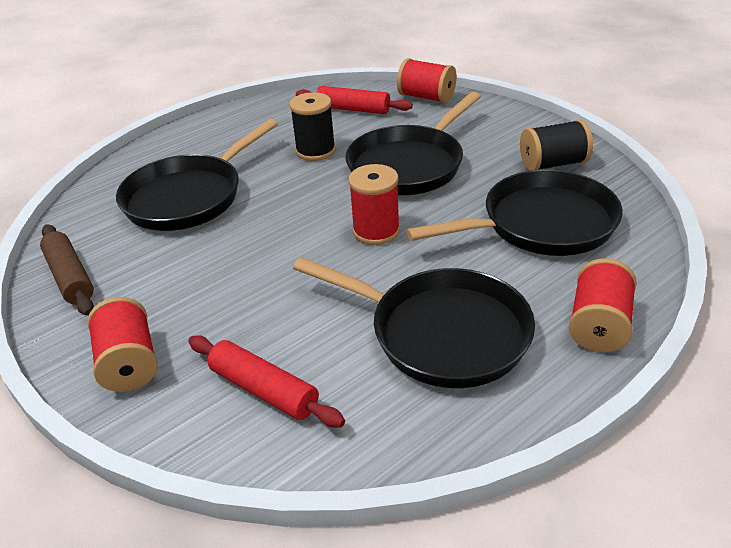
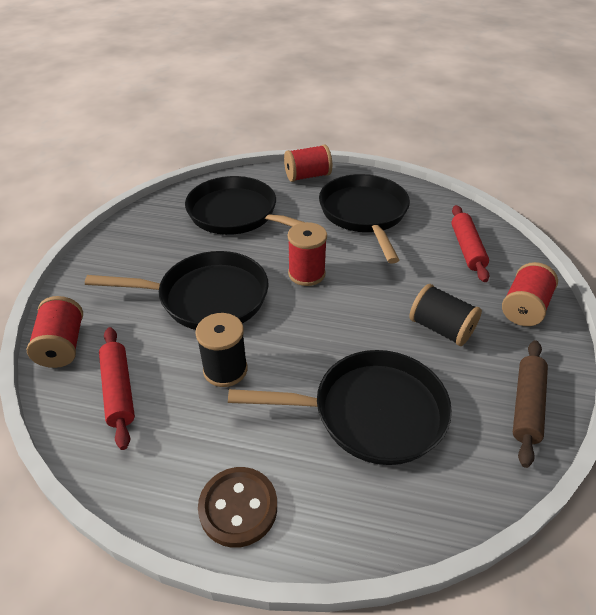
camera: 130 degrees left, 5 degrees up
(211, 127) = (238, 507): none -> brown button
(553, 164) = (156, 231): black spool -> black spool (440, 328)

